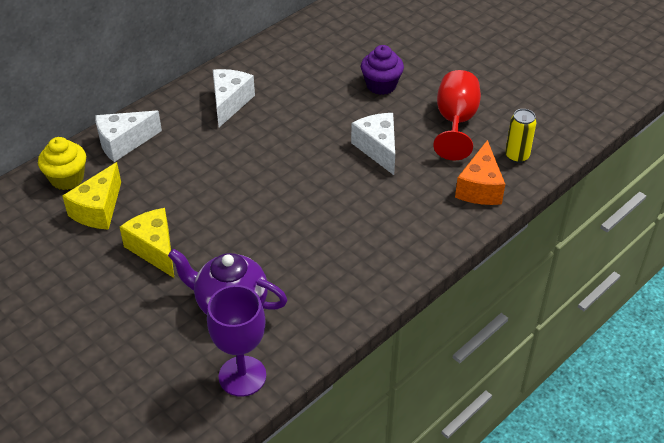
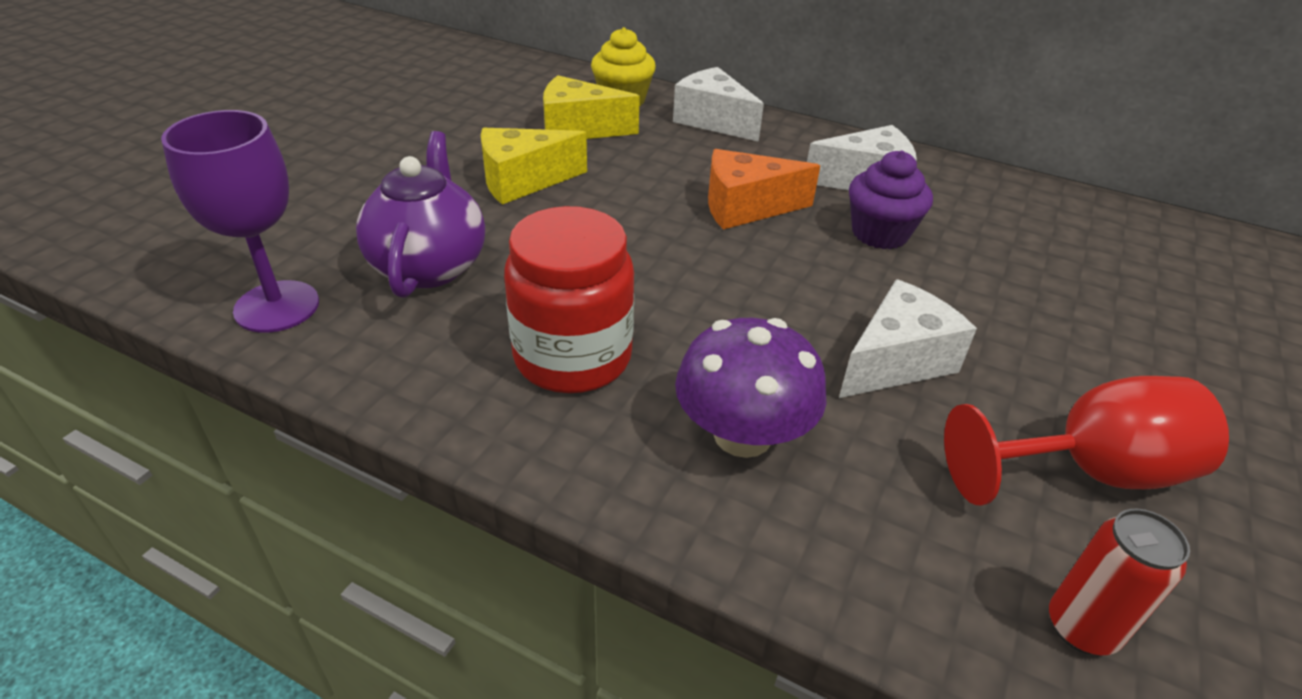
camera: 70 degrees right, 5 degrees down
(154, 249) = (523, 181): yellow cheese -> yellow cheese turned 150 degrees counterclockwise
(334, 257) = (572, 357): none -> red jar
(381, 85) = (1080, 332): purple cupcake -> purple cupcake (880, 233)
(405, 212) = (742, 435): none -> purple mushroom
(480, 188) = (903, 561): orange cheese -> orange cheese (745, 207)
(517, 156) = (1081, 627): yellow can -> red can

